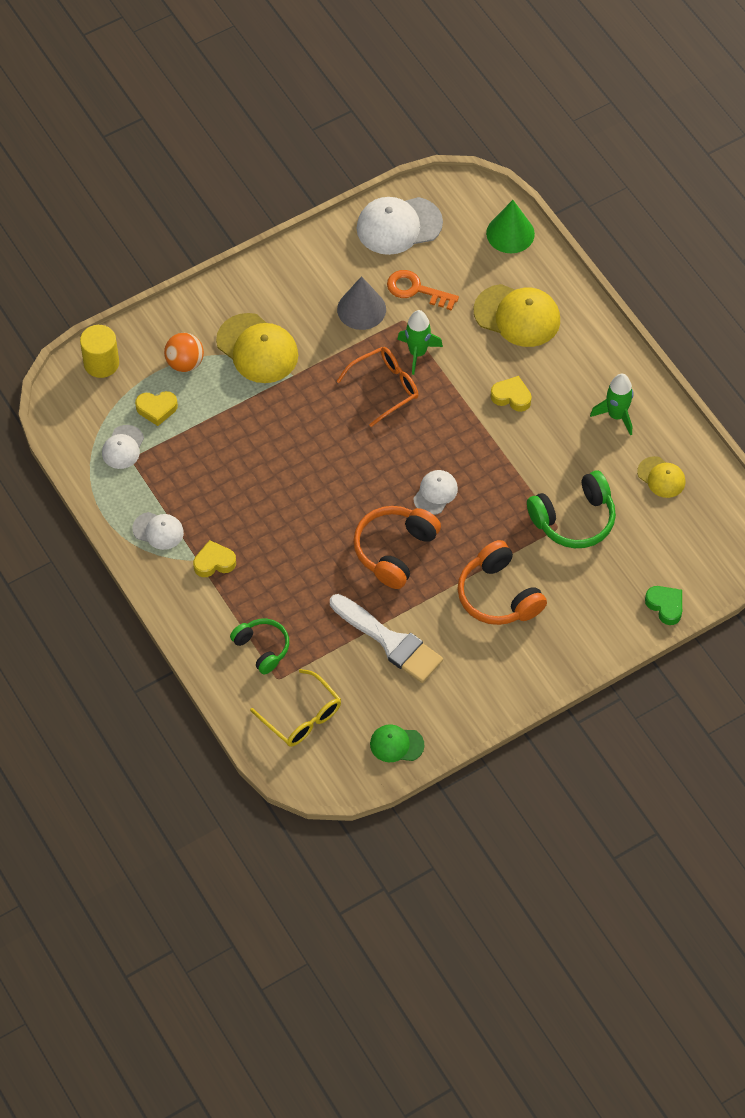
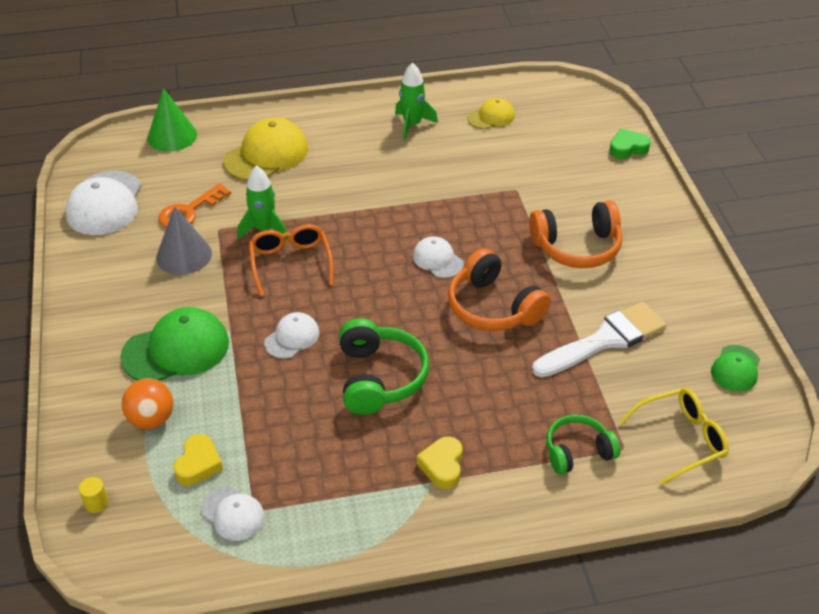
camera: 70 degrees left, 15 degrees down
(101, 363) = (96, 503): yellow cylinder -> yellow cylinder, size x0.49
(158, 531) = (373, 510): white cap -> white cap (292, 337)
(257, 349) = (176, 349): yellow cap -> green cap
(511, 397) = (354, 181): yellow heart -> none
(574, 519) = (511, 177): green headphones -> green headphones (379, 378)

